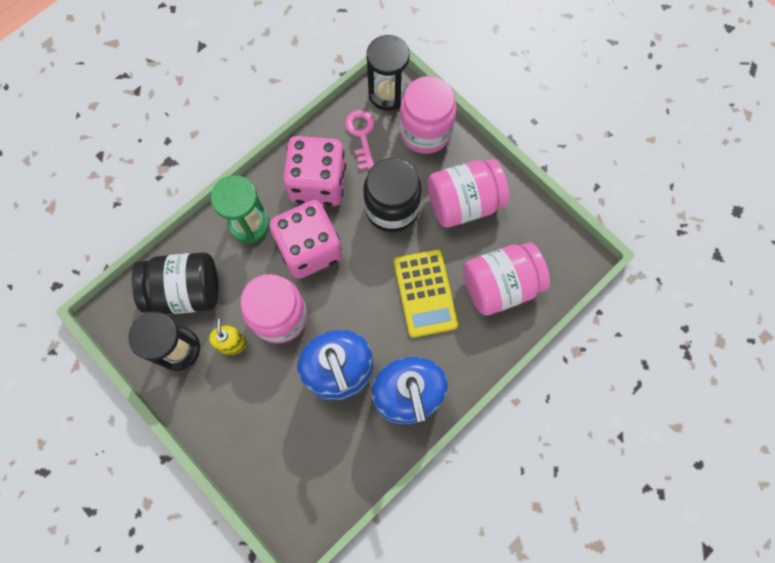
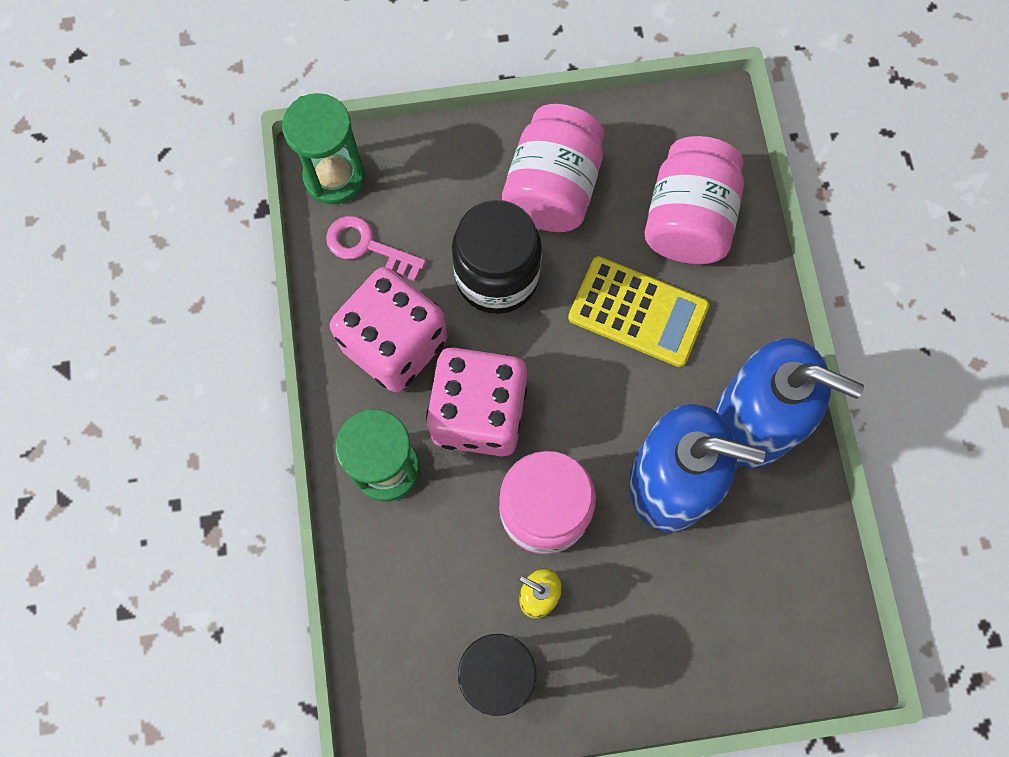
camera: 55 degrees left, 0 degrees up
(186, 291) = (422, 613): black jar -> none
(387, 94) = (334, 177): black hourglass -> green hourglass
(425, 132) = (423, 168): pink jar -> none

